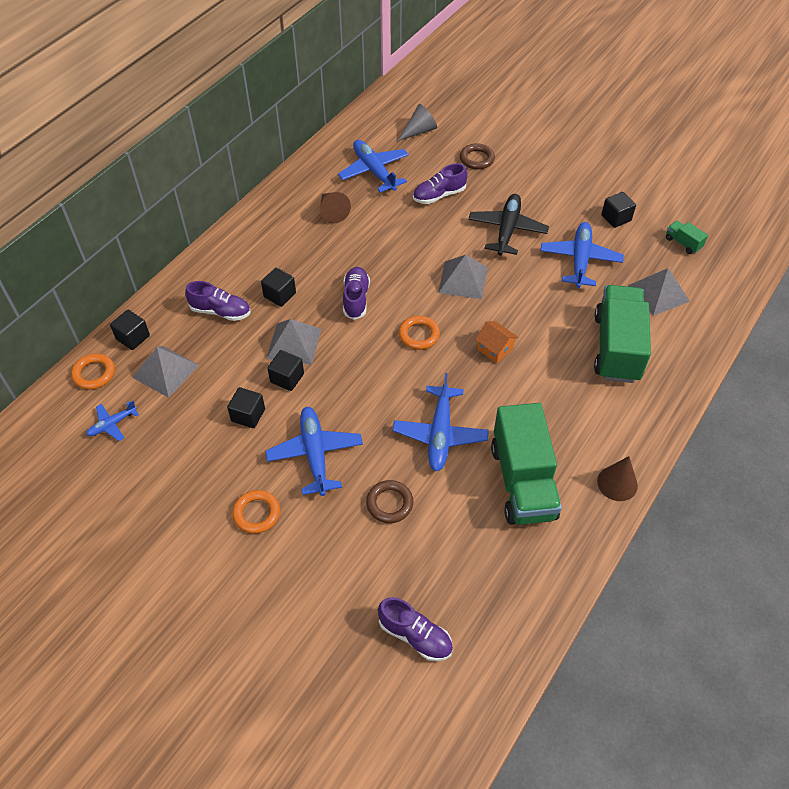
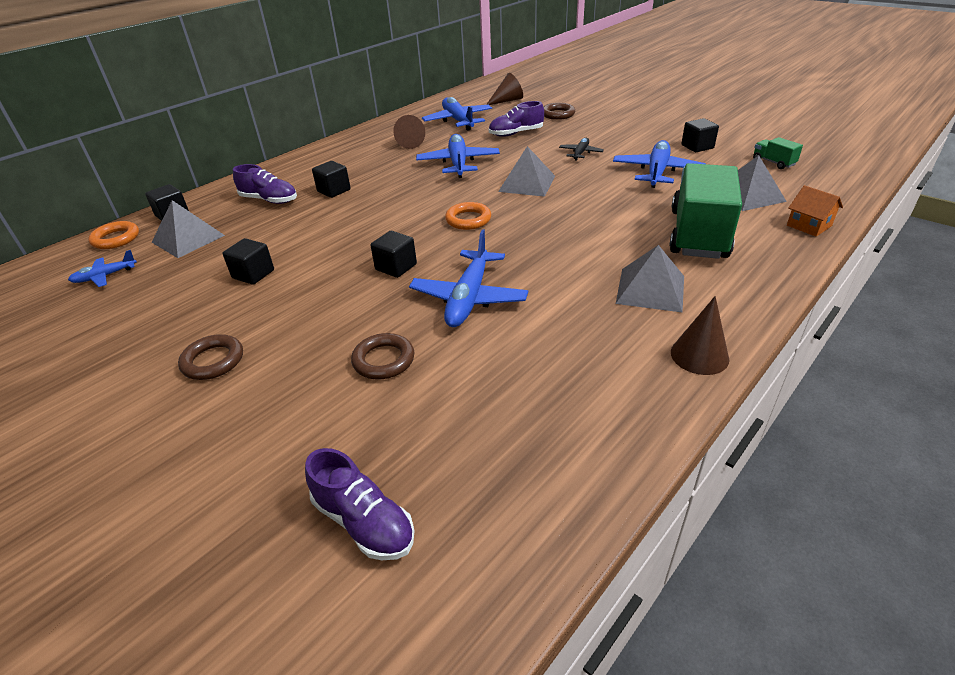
camera: 10 degrees right, 15 degrees down
(256, 513) = (213, 361): orange ring -> brown ring
(287, 378) = (311, 247): black cube -> black cube (396, 267)
(294, 343) = (331, 223): grey pyramid -> grey pyramid (650, 289)
(315, 454) = (312, 309): blue plane -> blue plane (458, 163)
(356, 299) = (410, 194): purple shoe -> none
(419, 131) = (507, 100): grey cone -> brown cone
(495, 349) = (552, 231): orange house -> orange house (809, 225)
(507, 230) = (580, 153): black plane -> black plane, size x0.54
(522, 481) = (566, 347): green truck -> none

